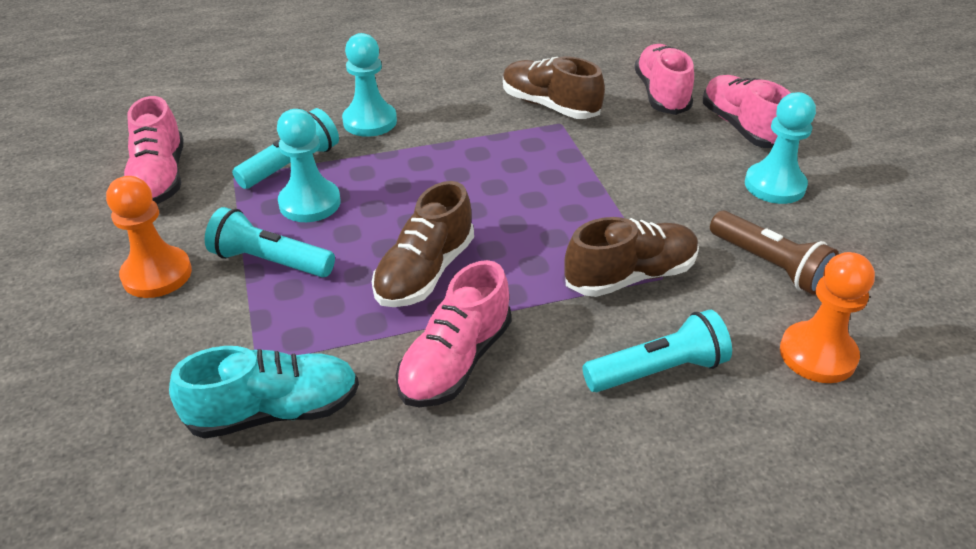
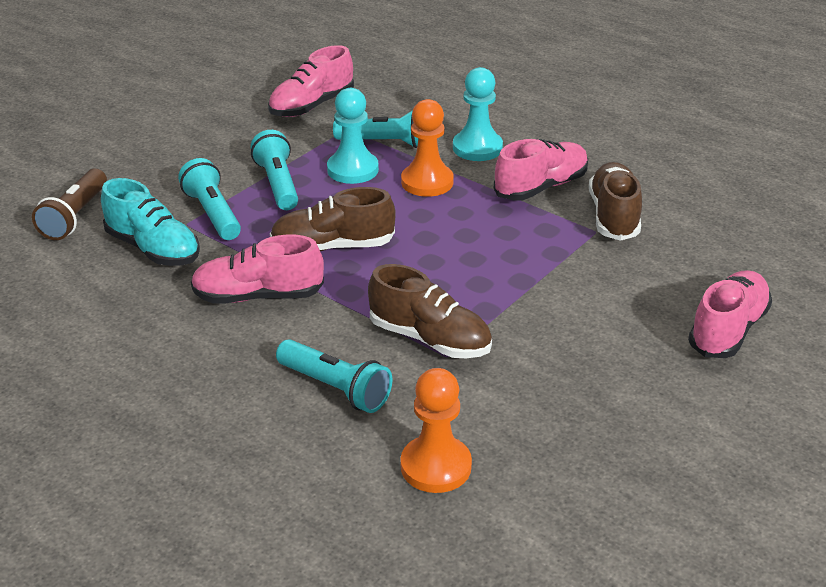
camera: 55 degrees right, 5 degrees down
(157, 274) = (224, 153): orange pawn -> orange pawn (427, 182)
(264, 332) = (213, 214): none -> turquoise flashlight
(661, 94) = (719, 266): pink shoe -> pink shoe (541, 187)
(769, 265) = (527, 408): brown flashlight -> brown flashlight (75, 216)
(774, 185) = (653, 378): turquoise pawn -> none

